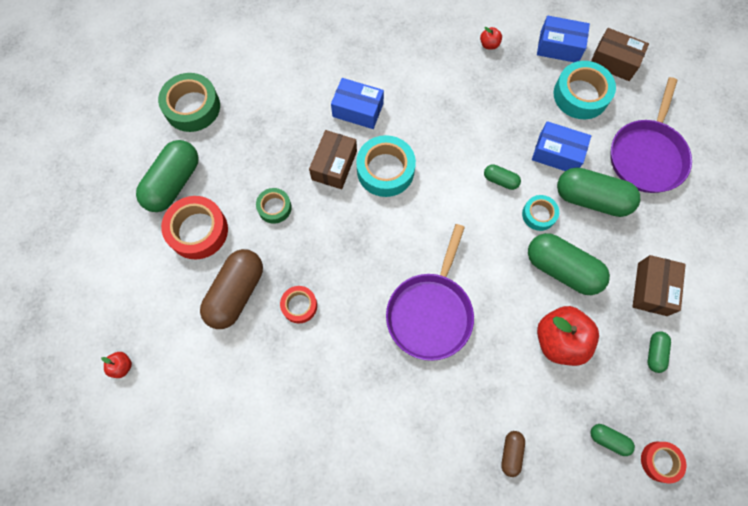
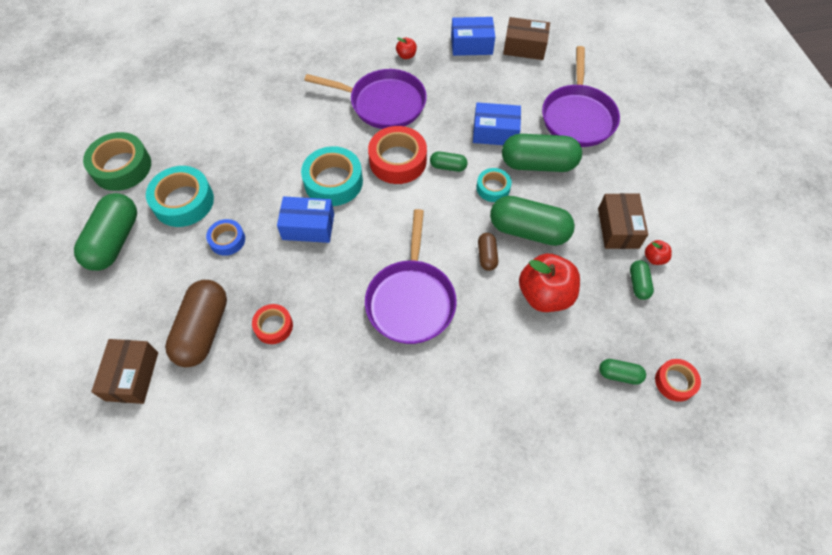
camera: 15 degrees left, 10 degrees down
(122, 366) = (88, 435): red apple -> red apple (654, 258)
(198, 231) = (149, 280): red tape -> red tape (398, 160)
(274, 207) = (227, 240): green tape -> blue tape
(334, 165) = (281, 188): brown box -> brown box (132, 376)
(358, 110) = (293, 135): blue box -> blue box (308, 226)
(453, 95) = (384, 103): none -> purple pan
(511, 453) = (528, 413): brown capsule -> brown capsule (487, 256)
(581, 95) = (503, 80): turquoise tape -> turquoise tape (183, 201)

